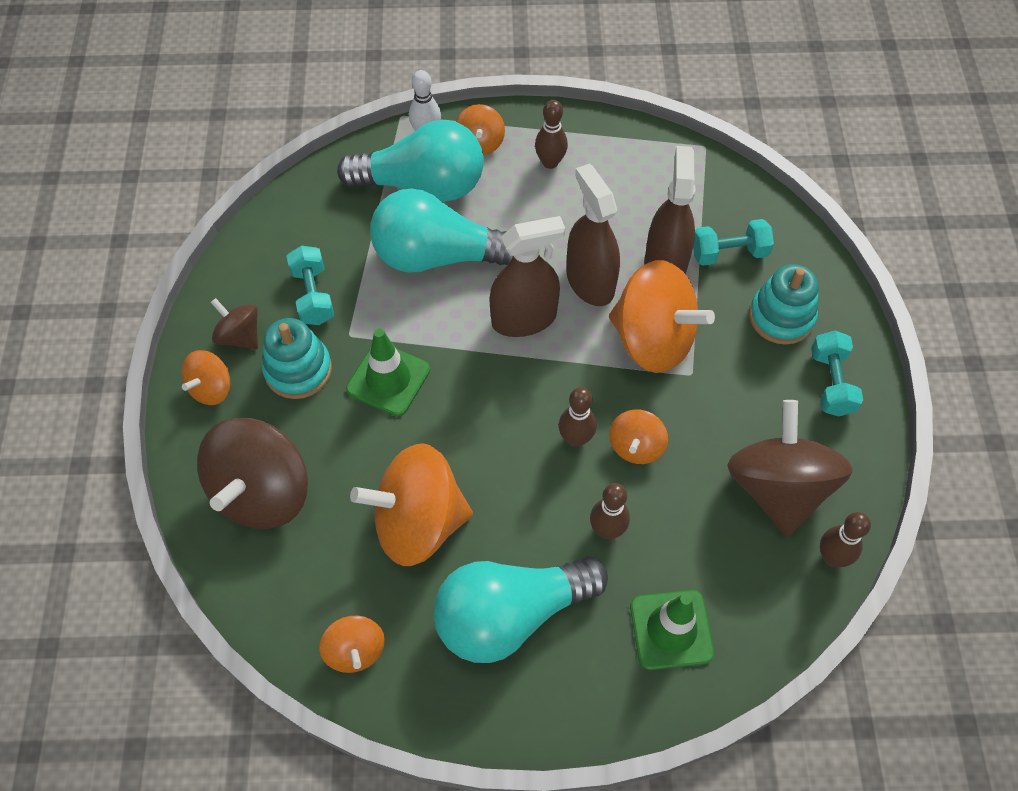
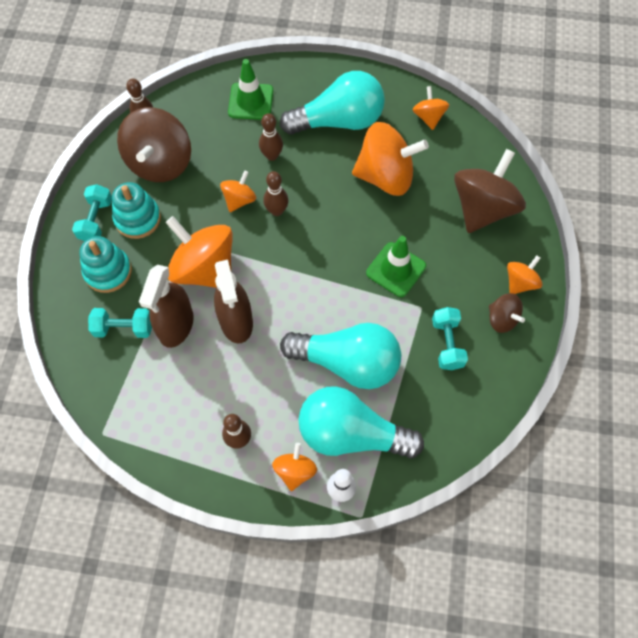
camera: 170 degrees left, 5 degrees up
(298, 370) = (459, 286): turquoise stacking toy -> turquoise stacking toy (138, 219)
(524, 319) = (292, 299): brown spray bottle -> none

